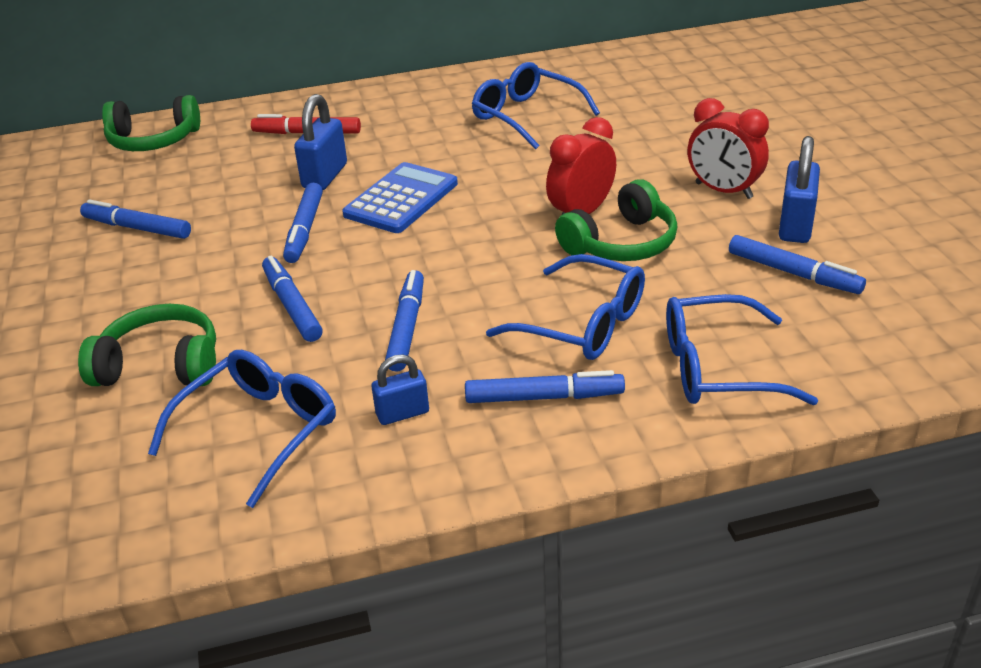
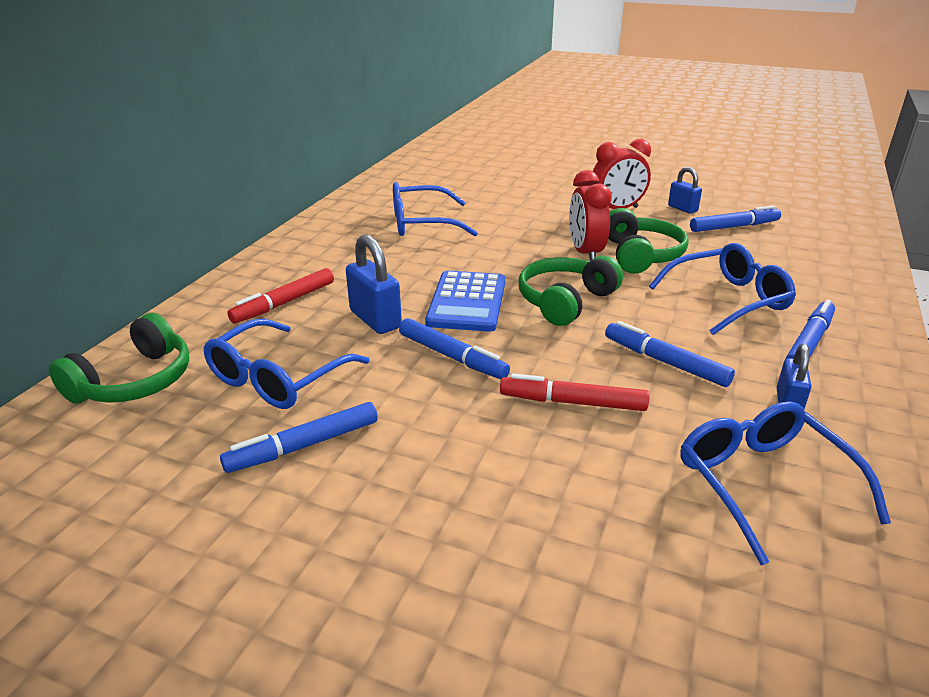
camera: 55 degrees left, 5 degrees down
(160, 365) = (597, 510): green headphones -> green headphones (565, 301)
(292, 306) = (572, 402): blue marker -> red marker
(401, 199) = (467, 302): blue calculator -> blue calculator turned 150 degrees counterclockwise
(718, 368) = (818, 280): blue glasses -> blue glasses (278, 378)
(795, 226) = (682, 208): blue padlock -> blue padlock, size x0.63

